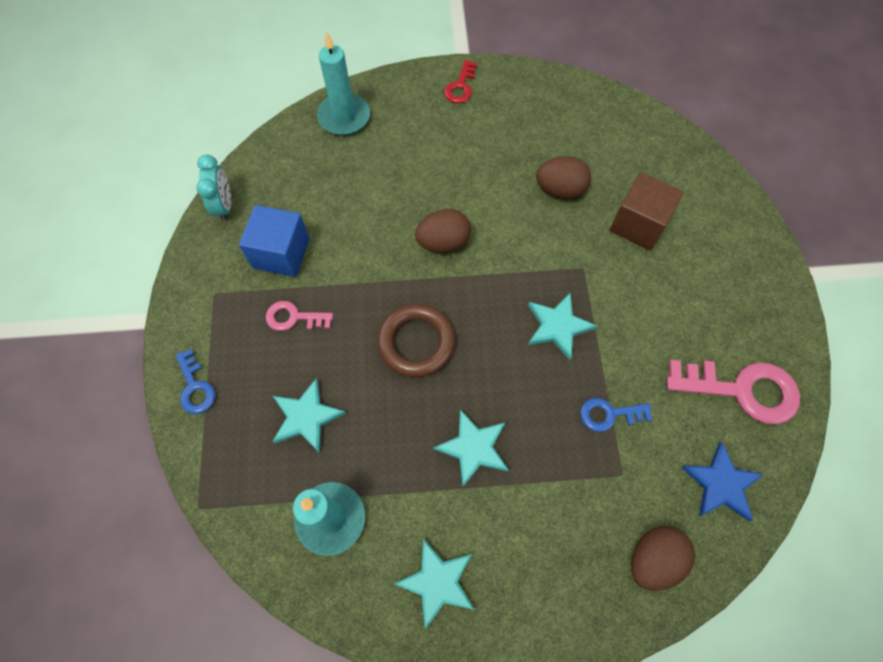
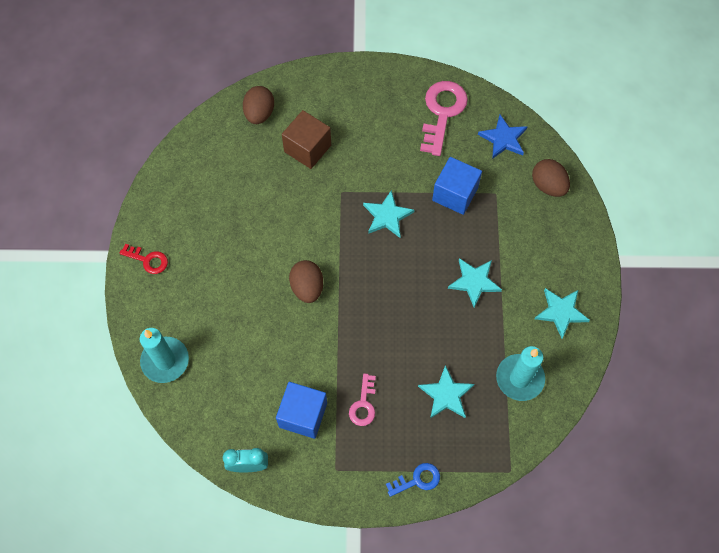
camera: 85 degrees left, 0 degrees up
(416, 342) = (392, 314): brown ring -> none
(560, 189) = (269, 197): brown egg -> brown egg (259, 113)
(609, 414) = (455, 194): blue key -> blue cube

